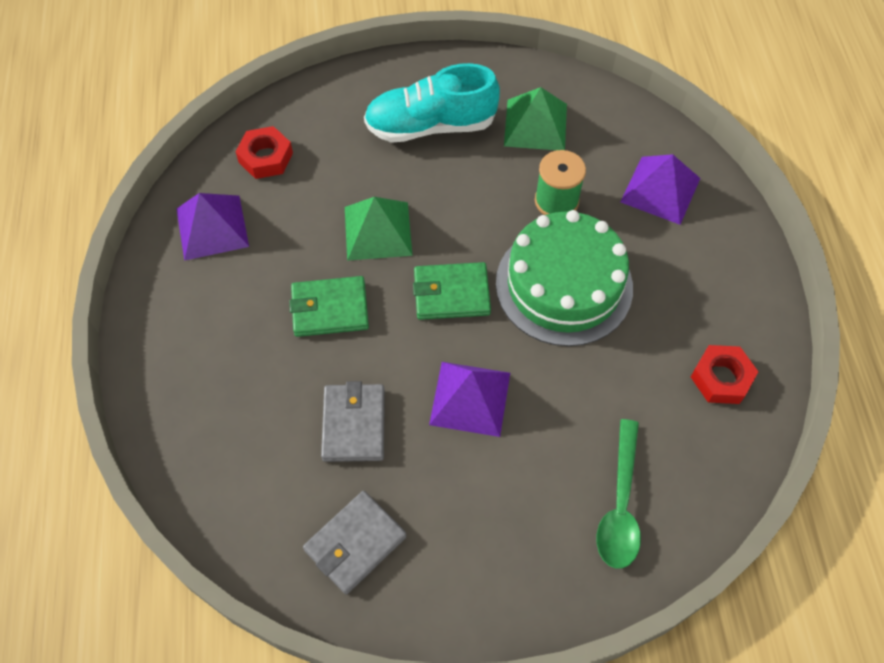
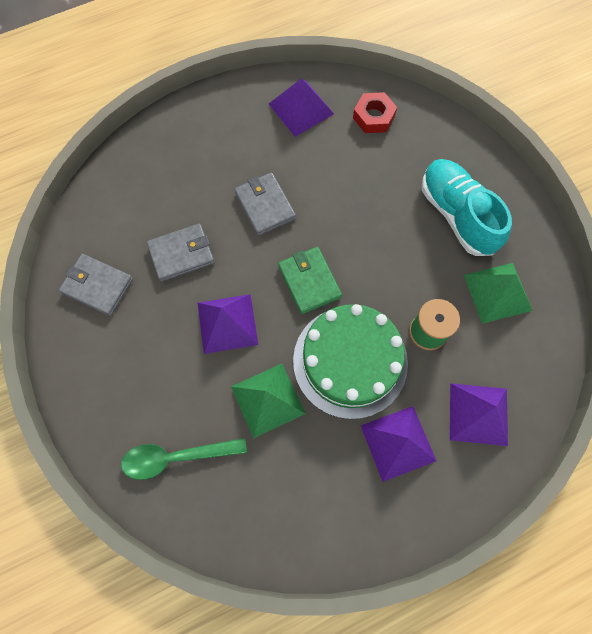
camera: 70 degrees right, 10 degrees up
(330, 309) = (265, 206): green wallet -> grey wallet
(378, 230) = (343, 212): green pyramid -> green pyramid (268, 400)
(670, 271) = (398, 443): none -> purple pyramid
(721, 378) = (311, 511): red nut -> none

